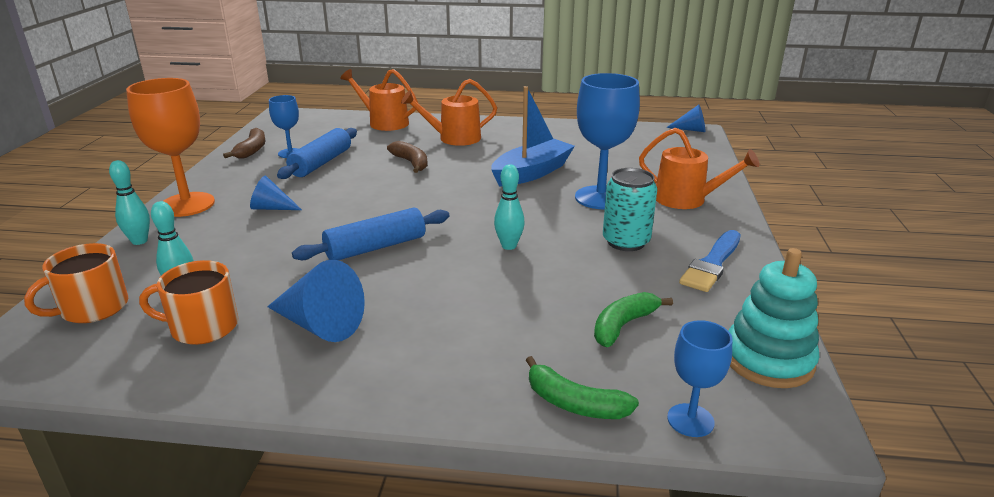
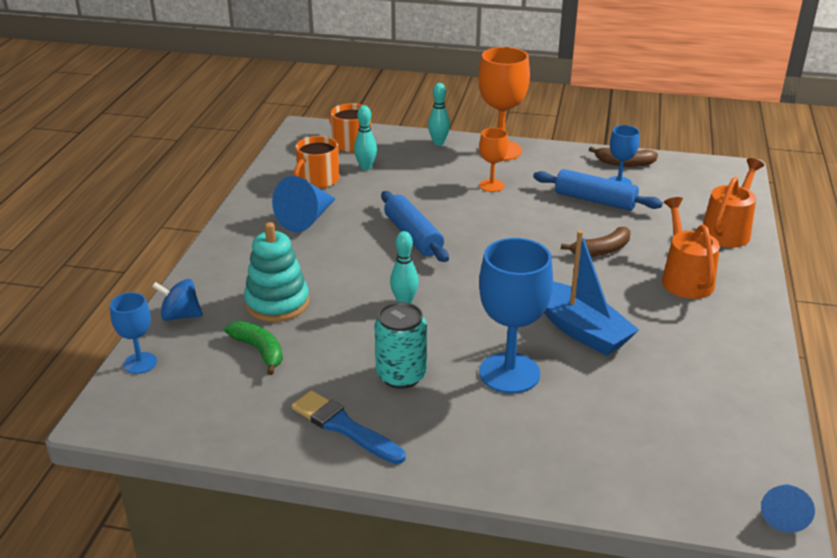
camera: 95 degrees right, 5 degrees up
(203, 327) = (318, 180): orange mug -> orange mug turned 150 degrees counterclockwise
(272, 208) = (491, 185): blue cone -> orange goblet
(574, 403) = (180, 315): green banana -> blue spinning top
(686, 199) = (503, 444): orange watering can -> none
(768, 360) = (184, 421): turquoise stacking toy -> turquoise stacking toy (277, 303)

